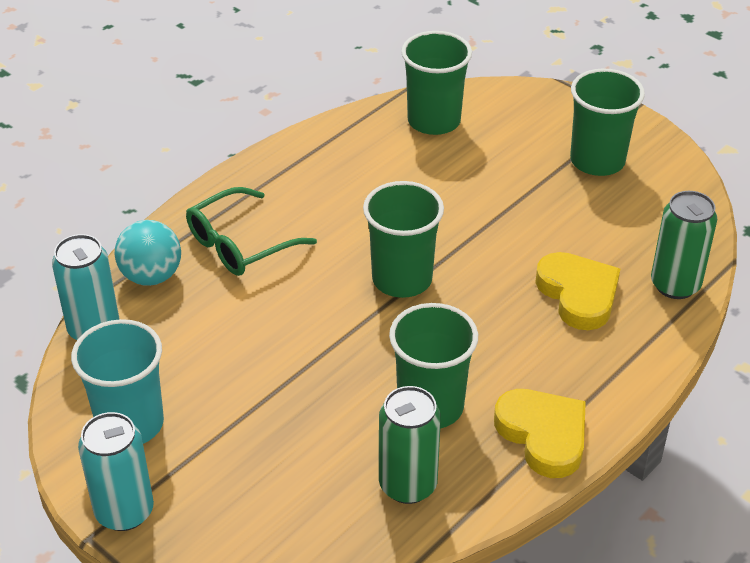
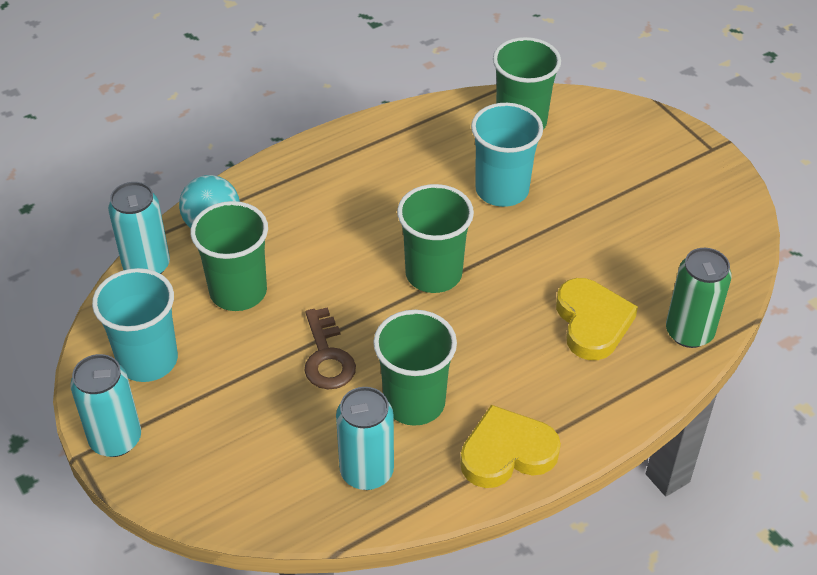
camera: 15 degrees right, 5 degrees up
(240, 244) = (301, 210): green glasses -> none
(323, 381) = (327, 356): none -> brown key
(408, 485) = (366, 472): green can -> turquoise can
(440, 187) = (502, 190): none -> turquoise cup
(543, 435) = (507, 452): yellow heart -> yellow heart turned 90 degrees counterclockwise
(597, 161) = (662, 192): green cup -> green cup (238, 291)

